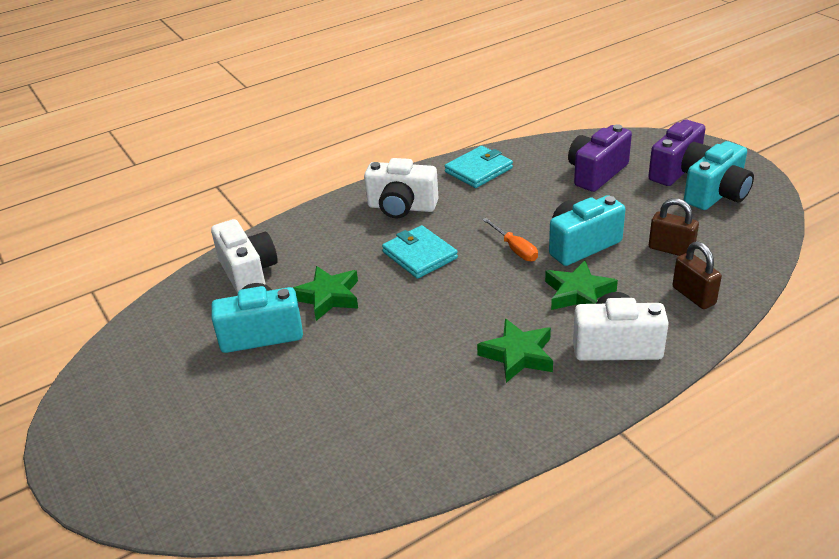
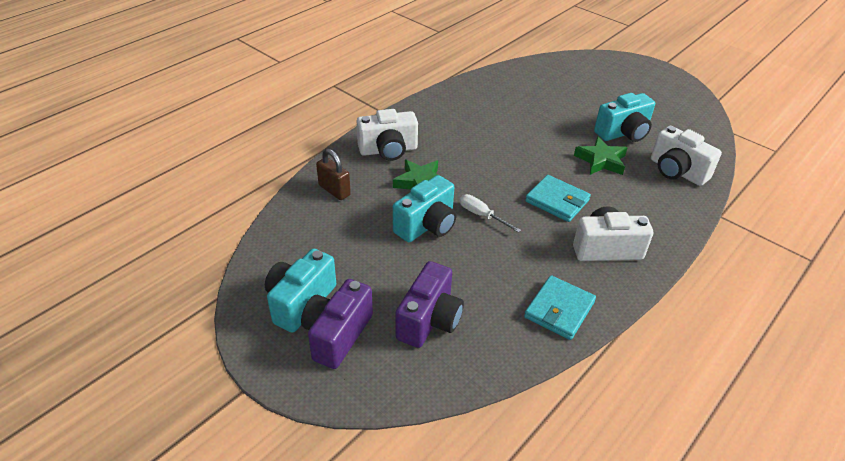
camera: 160 degrees right, 5 degrees up
(515, 249) = (482, 215): orange screwdriver -> white screwdriver
(518, 355) = (450, 138): green star -> none
(671, 249) = (350, 230): brown padlock -> none

